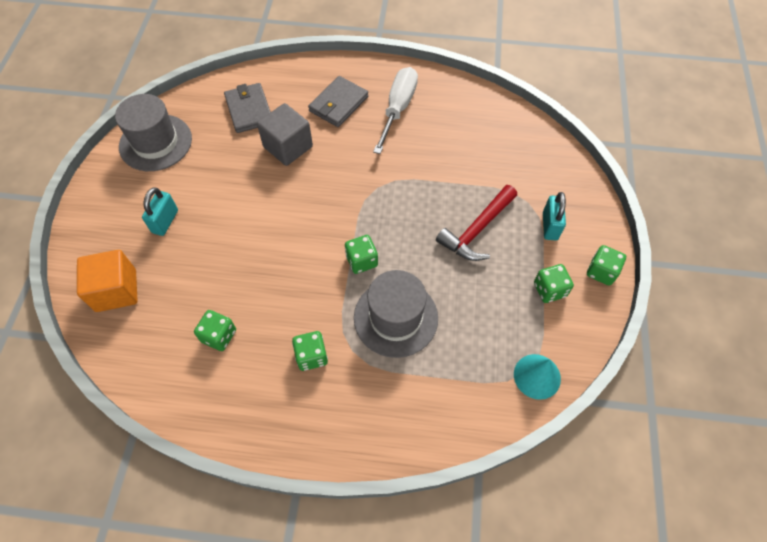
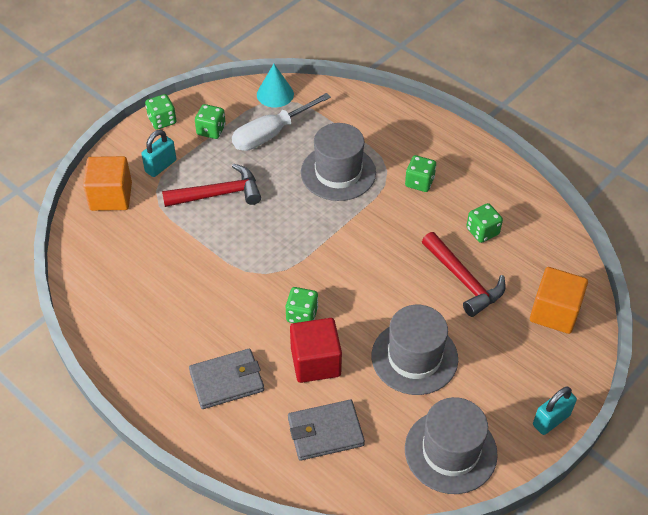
camera: 145 degrees left, 10 degrees down
(165, 221) = (482, 352): turquoise padlock -> turquoise padlock (551, 420)
(211, 274) = (463, 280): none -> red hammer
(217, 189) = (414, 357): none -> grey hat
(249, 110) = (325, 432): grey wallet -> grey wallet turned 60 degrees clockwise
(288, 147) = (315, 362): grey cube -> red cube
(361, 261) = (330, 223): green dice -> green dice (302, 314)
(398, 109) = (174, 338): white screwdriver -> white screwdriver (271, 134)
(555, 176) = (111, 196): none -> orange cube

